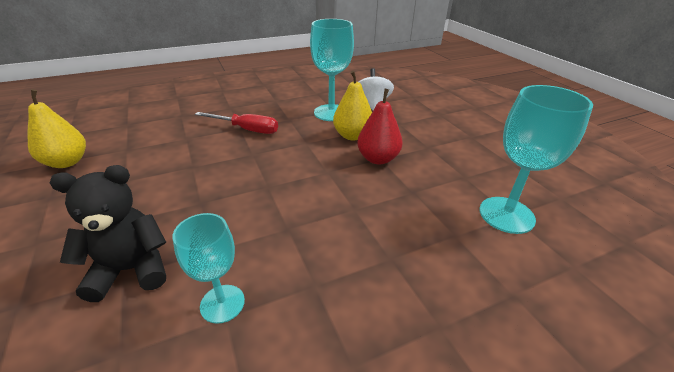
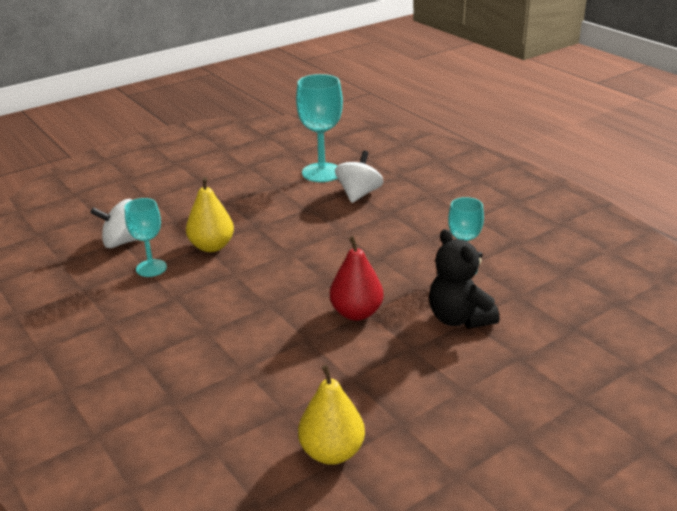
camera: 100 degrees left, 5 degrees down
(247, 129) = (209, 324): red screwdriver -> none
(331, 113) = (151, 268): turquoise goblet -> turquoise goblet, size x0.63
(378, 159) = (257, 227): red pear -> red pear (356, 313)
(446, 239) = (359, 194): none -> white spinning top

